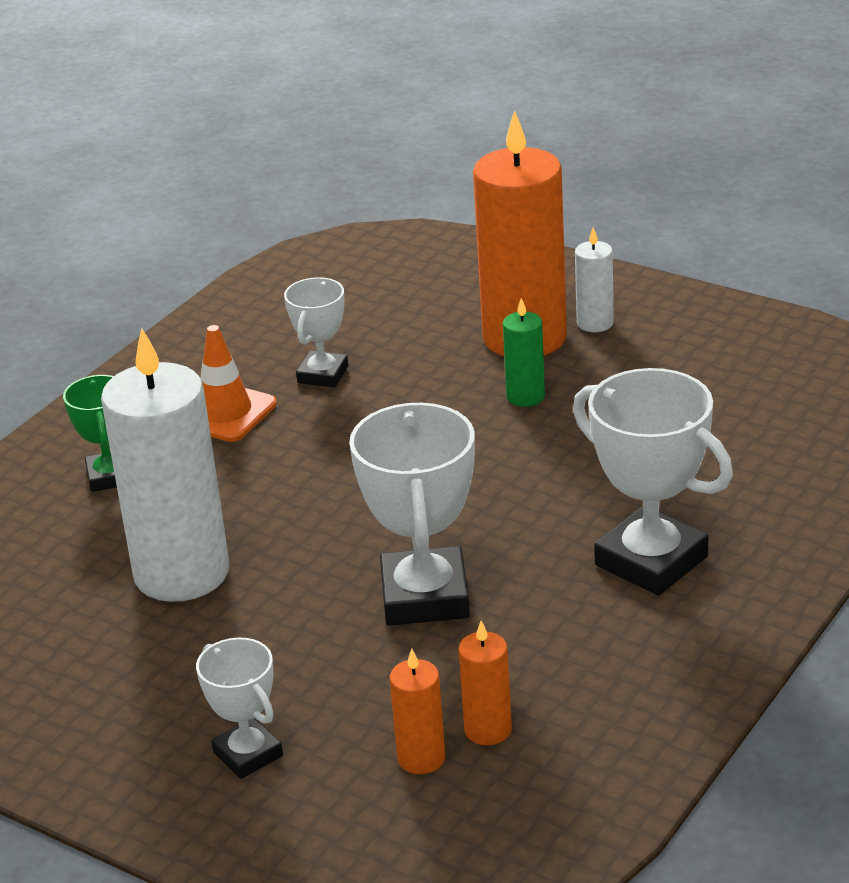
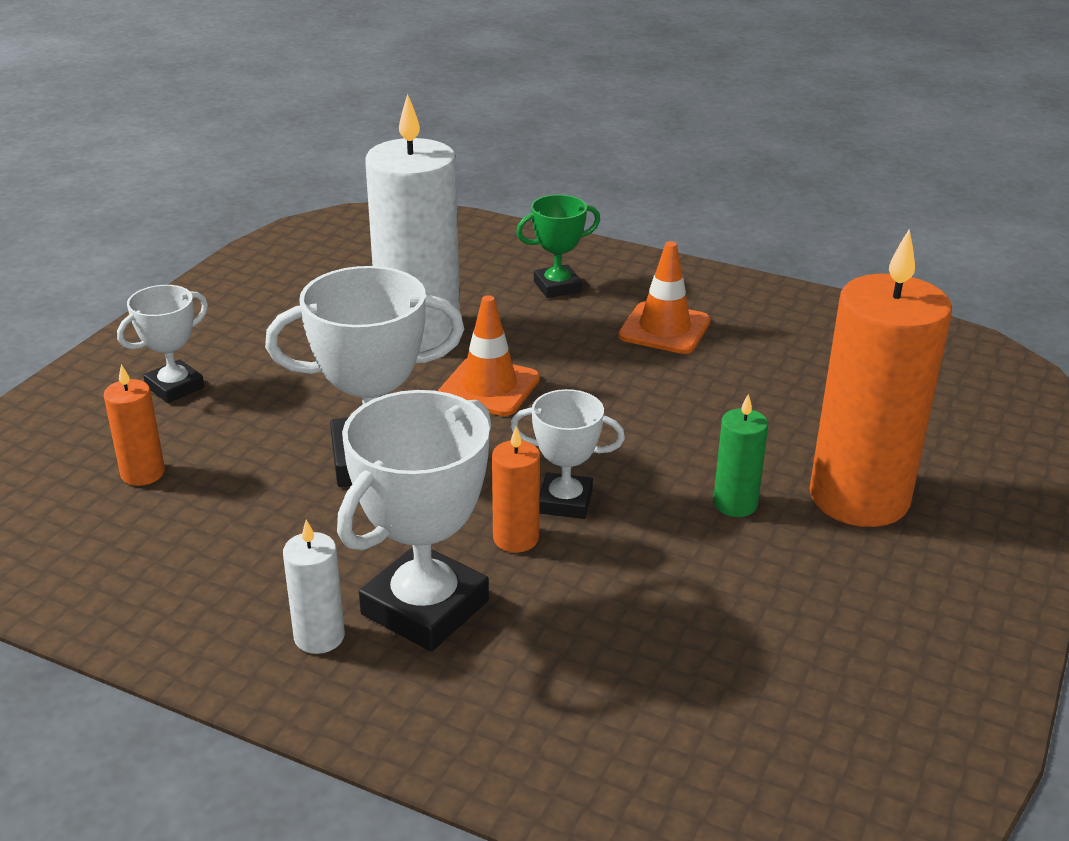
camera: 80 degrees right, 0 degrees up
(307, 525) = (489, 387): none -> orange traffic cone
(323, 374) = (744, 374): white trophy -> white trophy (565, 502)
(488, 730) = (170, 508): orange candle -> orange candle (516, 538)
(595, 323) = (913, 550): white candle -> white candle (319, 637)

